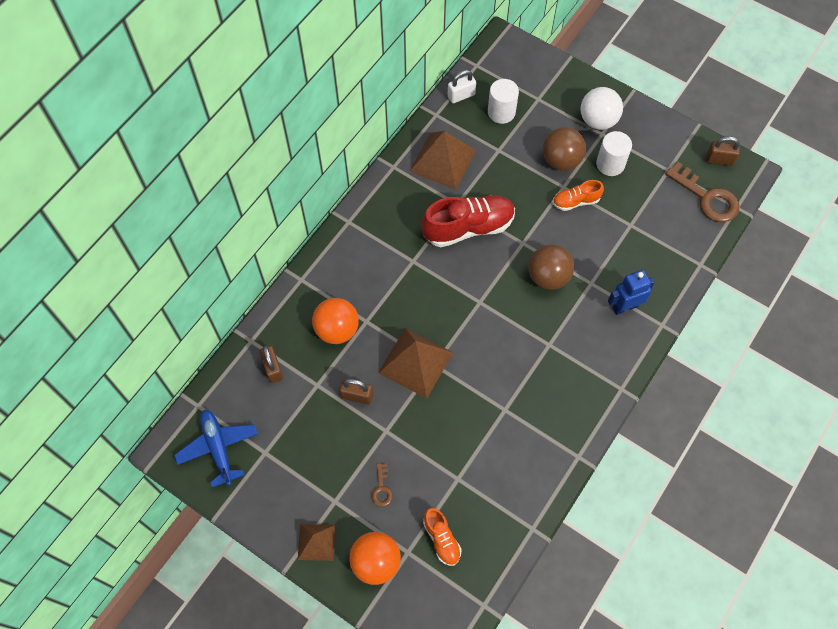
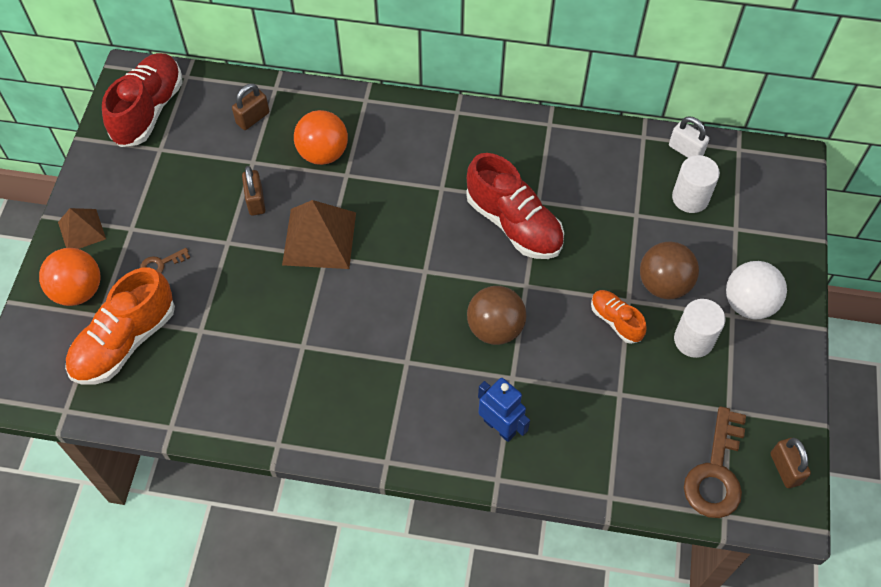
camera: 65 degrees right, 5 degrees down
(218, 448) = (148, 110): blue plane -> red shoe
(441, 539) = (125, 341): orange shoe -> orange shoe, size x1.88
(442, 160) = (586, 166): brown pyramid -> none

